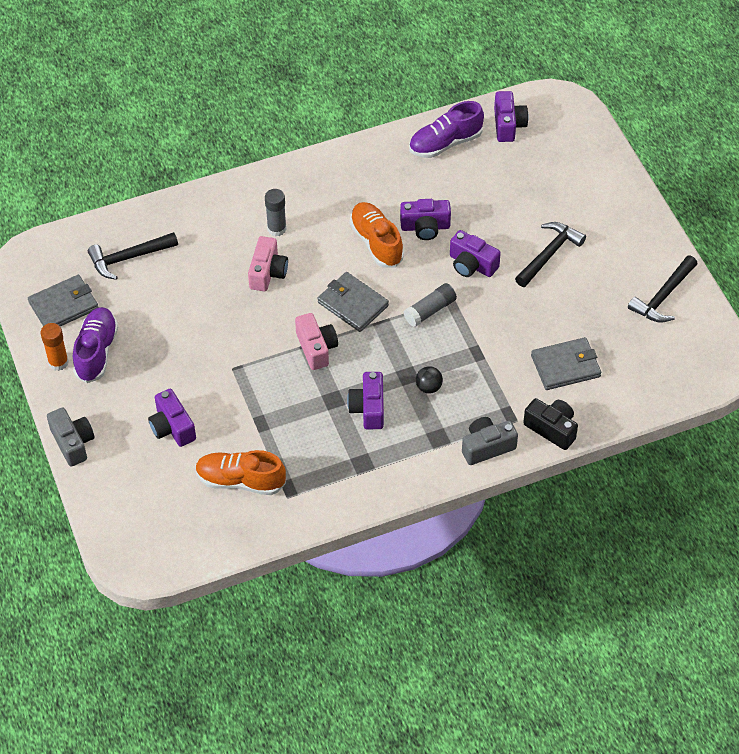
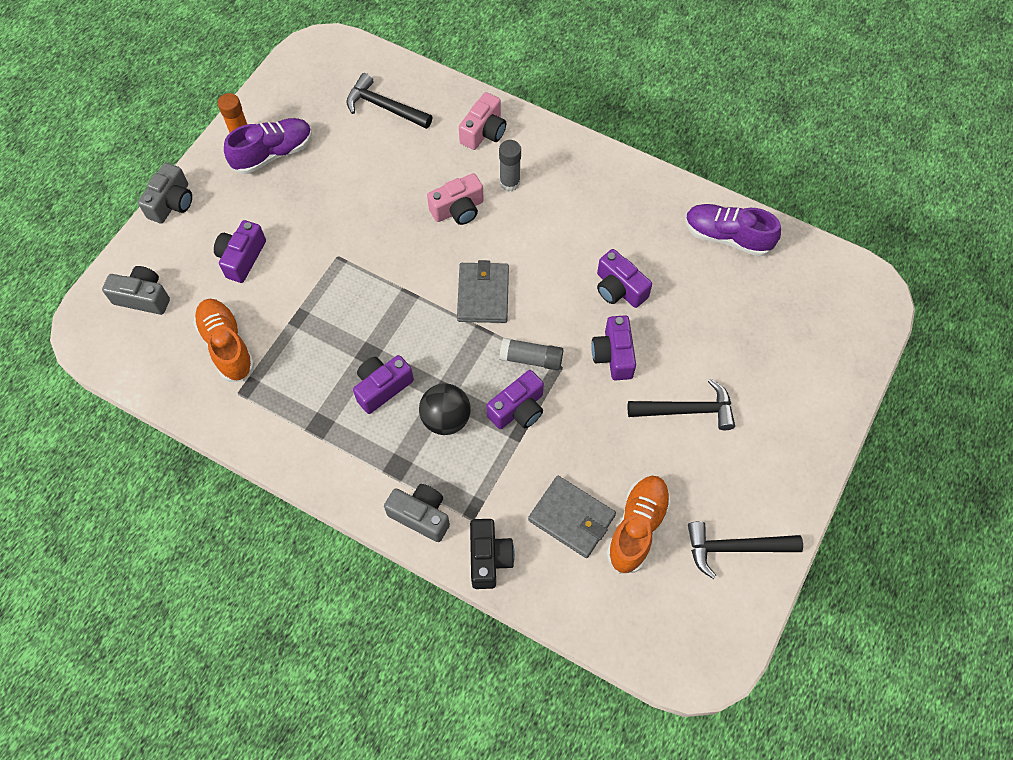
camera: 50 degrees right, 10 degrees up
(64, 305) = (299, 100): grey wallet -> none
(143, 510) = (143, 297): none -> grey camera
(316, 348) = (411, 301): pink camera -> pink camera (484, 132)
(376, 242) = (566, 264): orange shoe -> orange shoe (637, 527)
(428, 387) = (446, 419): black ball -> black ball, size x1.64
(508, 125) = (800, 270): purple camera -> purple camera (518, 409)

